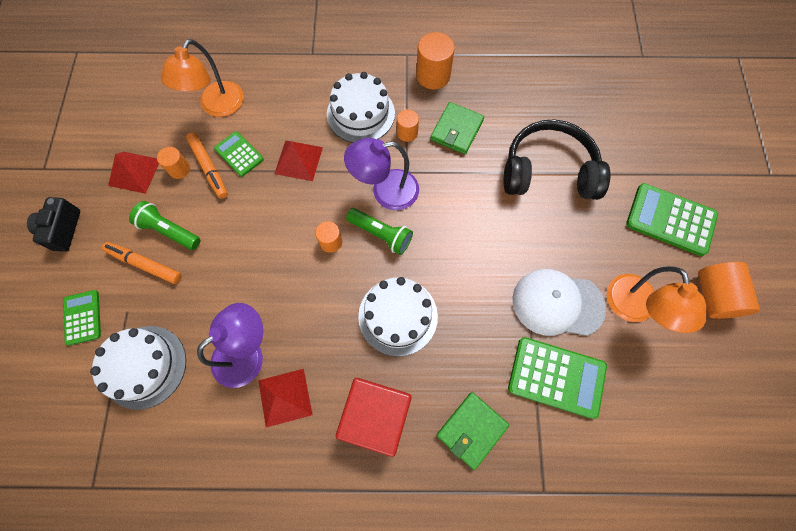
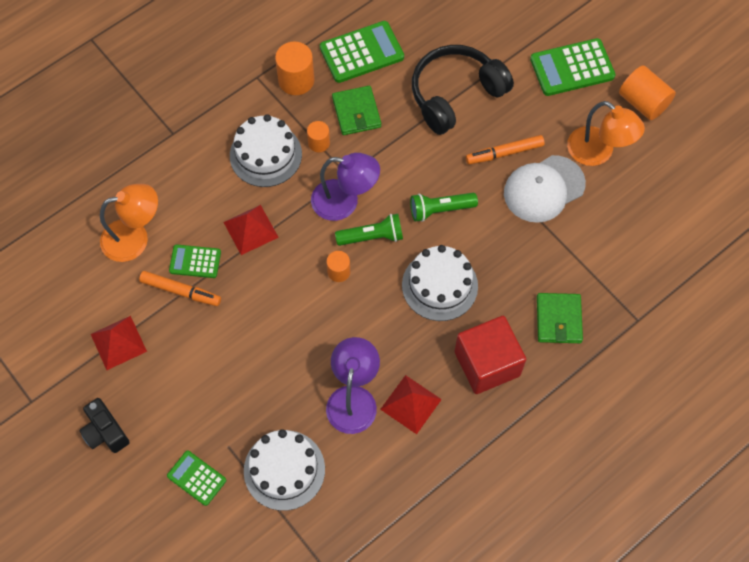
camera: 40 degrees left, 5 degrees down
(145, 264) = (206, 402): orange marker -> orange marker (504, 153)
(169, 231) = (199, 363): green flashlight -> green flashlight (440, 210)
(179, 169) = (156, 311): orange cylinder -> none
(217, 107) = (134, 238): orange lamp -> orange lamp turned 90 degrees counterclockwise
(385, 191) = (345, 202): purple lamp -> purple lamp turned 120 degrees counterclockwise
(556, 377) = (585, 240): green calculator -> green calculator (361, 52)

